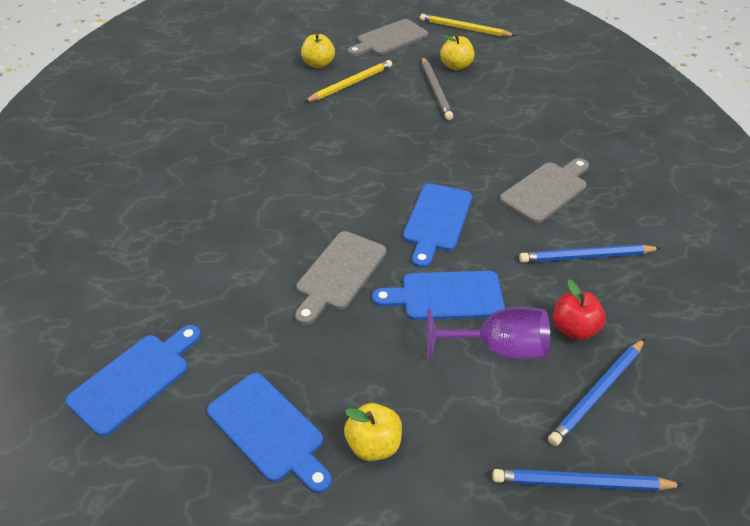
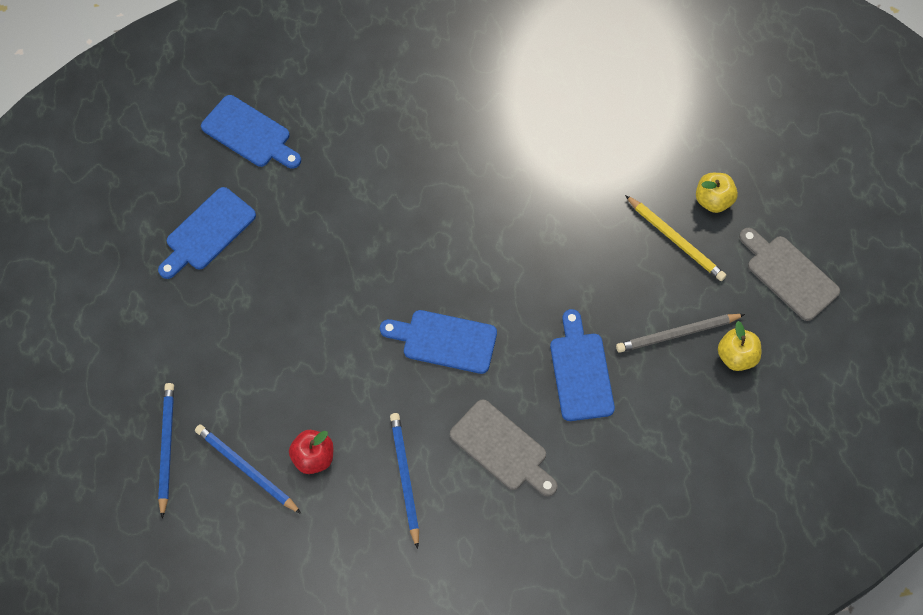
camera: 85 degrees right, 20 degrees up
(339, 274) = (367, 261): grey cutting board -> none
(373, 444) = (197, 303): yellow apple -> none
(446, 296) = (346, 351): blue cutting board -> blue cutting board (580, 372)
(464, 29) = (835, 366): yellow pencil -> none
(498, 349) = (289, 393): purple goblet -> none

